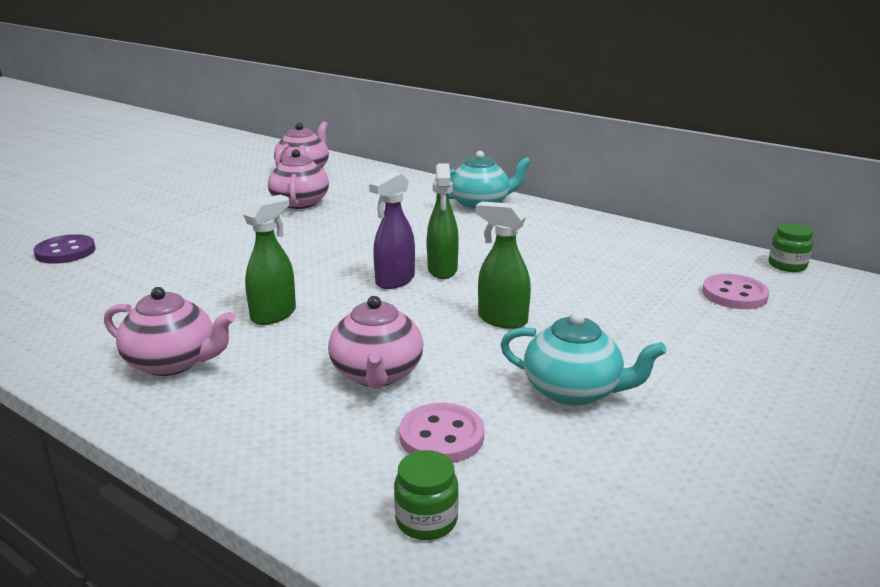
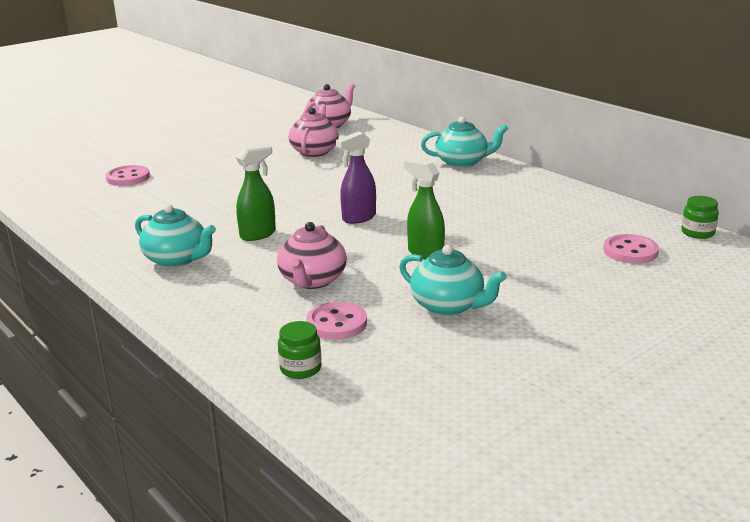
camera: 15 degrees right, 0 degrees up
(65, 252) = (128, 178): purple button -> pink button
(173, 362) = (177, 259): pink teapot -> turquoise teapot
(442, 270) = (400, 213): green spray bottle -> none

